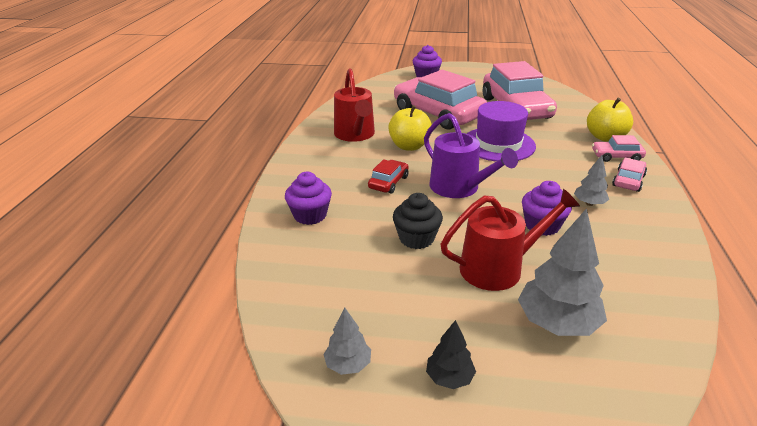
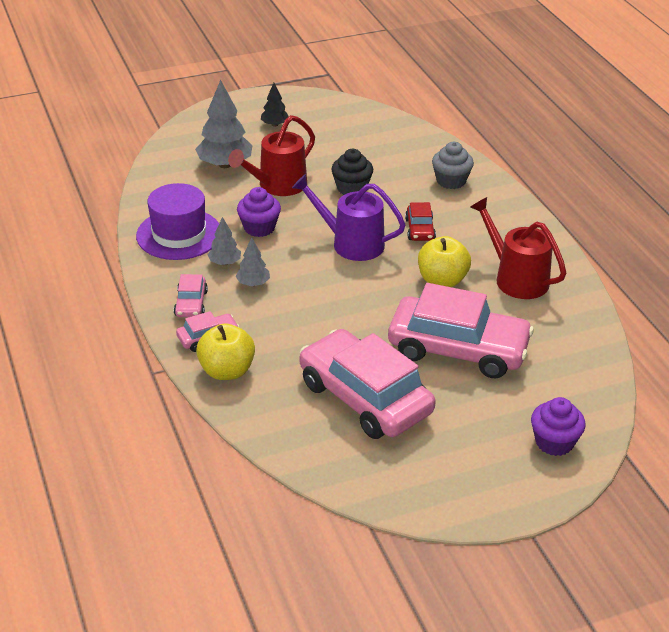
camera: 150 degrees right, 5 degrees up
(310, 215) = (451, 181): purple cupcake -> grey cupcake
(348, 364) = (332, 115): grey tree -> grey tree (253, 283)
(498, 144) = (348, 315): purple hat -> purple hat (179, 234)

